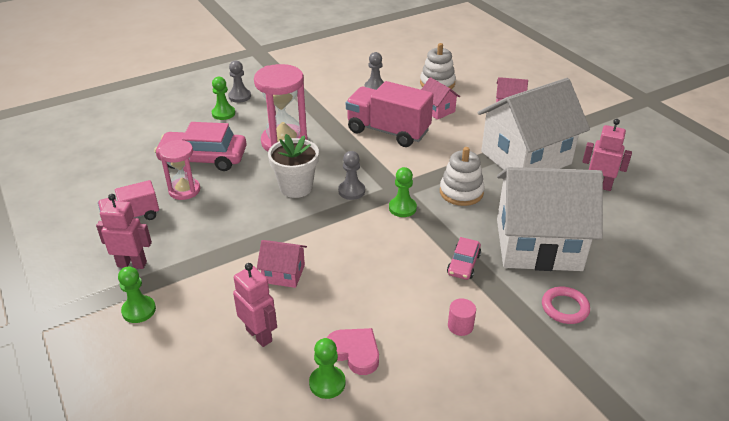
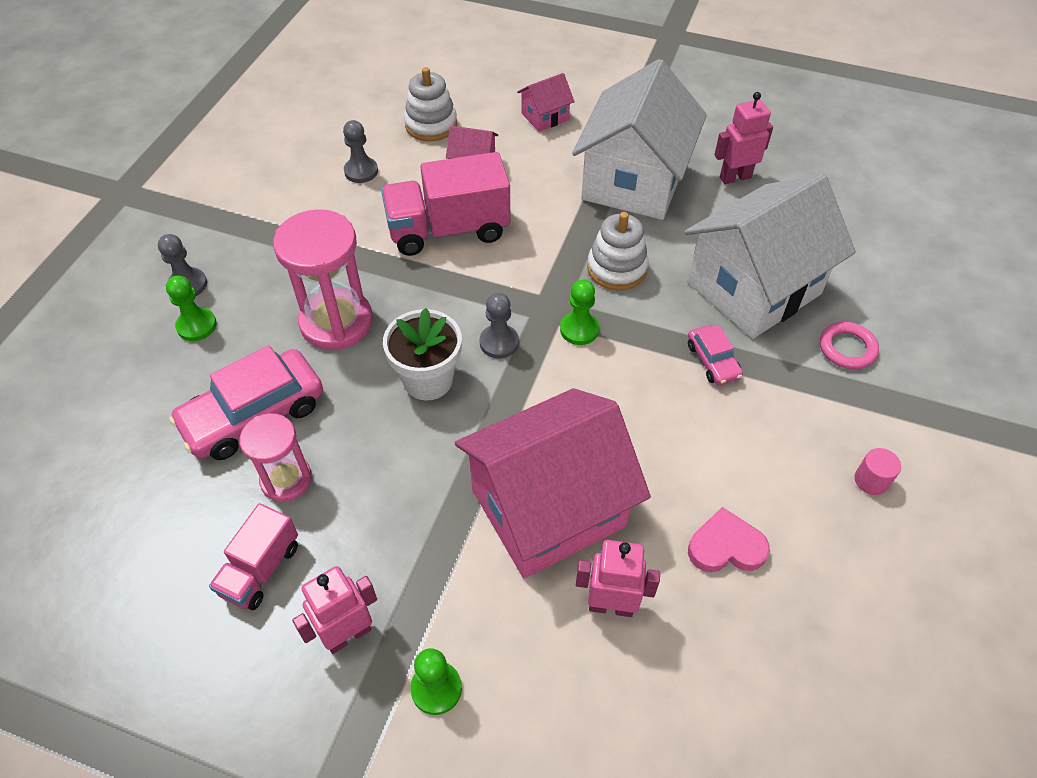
camera: 40 degrees left, 15 degrees up
(283, 274) = (548, 508): pink house -> pink house, size x2.32
(327, 383) = (740, 604): green pawn -> none
(460, 326) = (785, 438): pink cylinder -> pink cylinder (871, 480)

